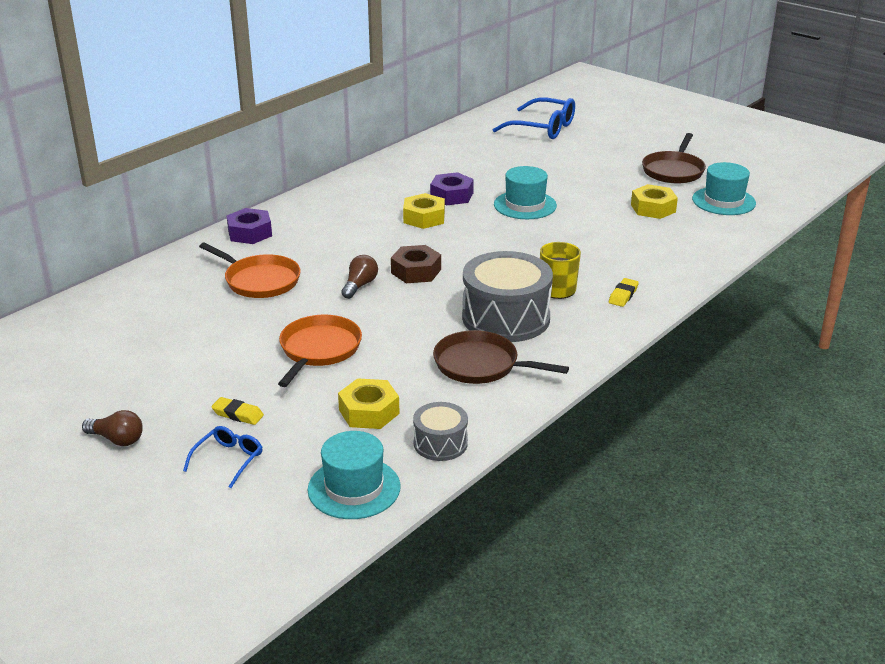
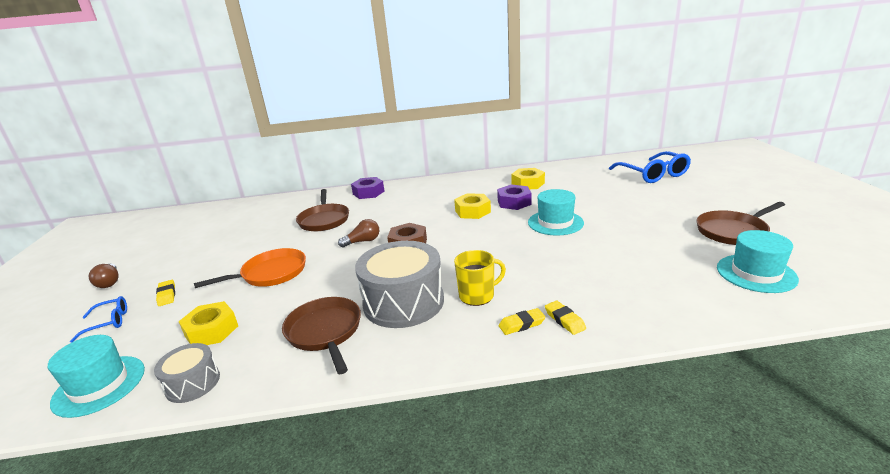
camera: 45 degrees right, 5 degrees down
(260, 281) = (324, 220): orange pan -> brown pan
(647, 281) = (564, 320): none -> yellow eraser
(653, 208) = (665, 257): yellow nut -> yellow nut (528, 184)

